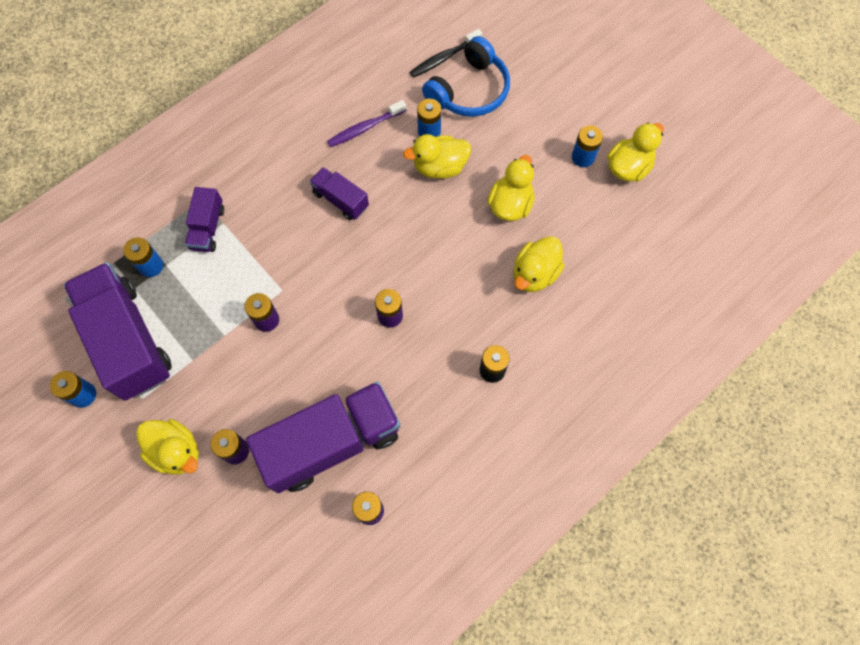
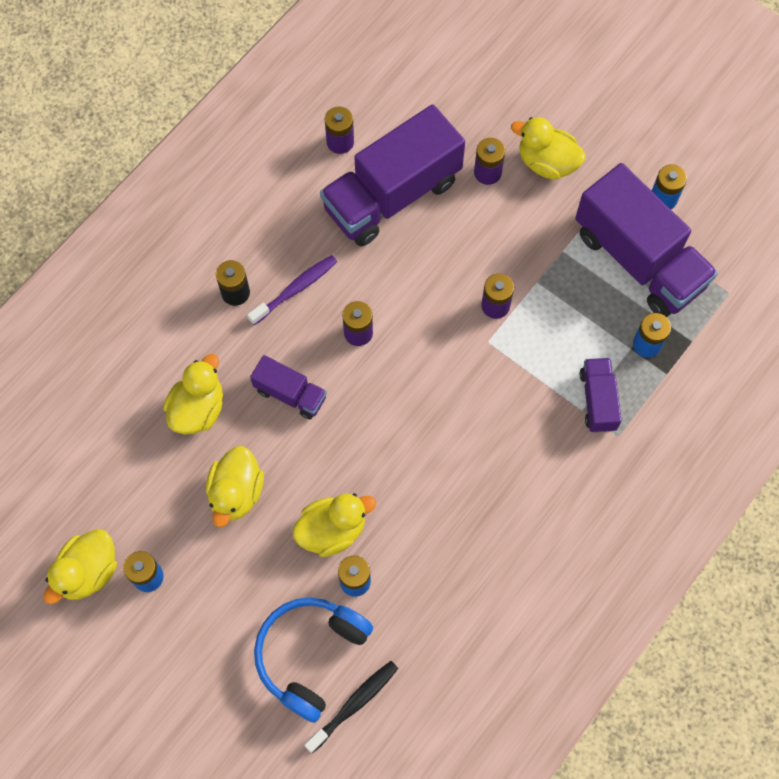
camera: 170 degrees right, 0 degrees up
(340, 200) = (448, 463): purple truck -> purple truck (290, 394)
(365, 128) = (440, 571): purple toothbrush -> purple toothbrush (295, 289)

